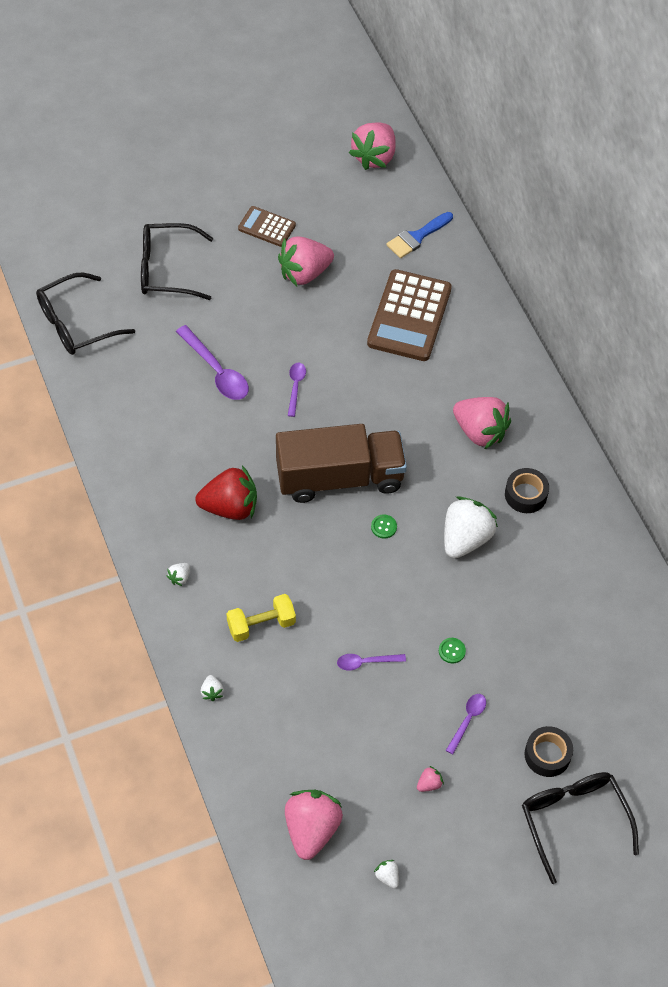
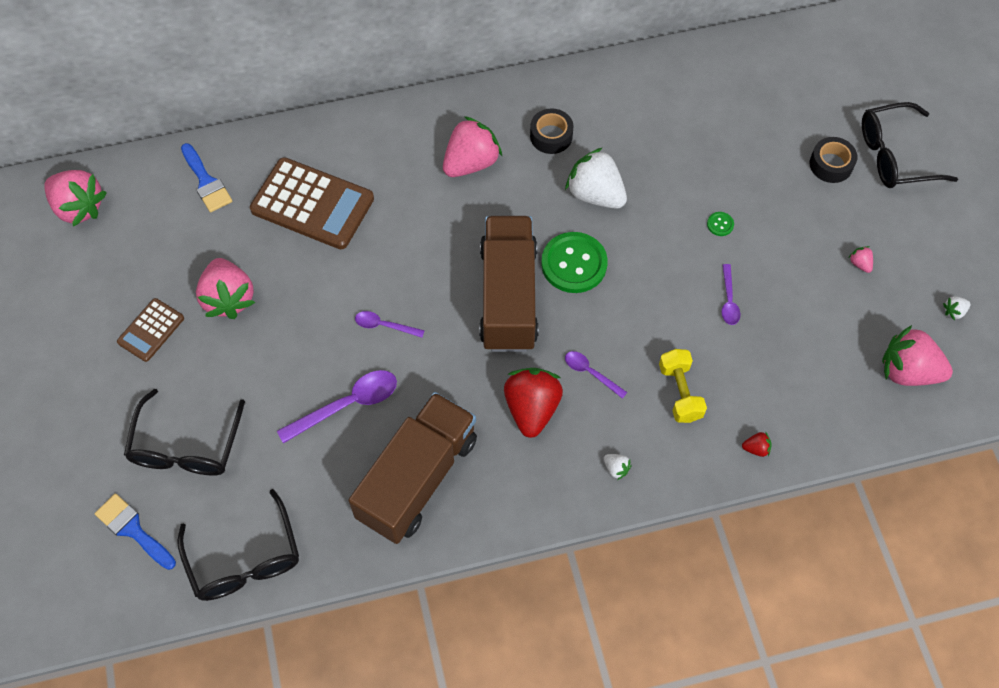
camera: 80 degrees left, 5 degrees up
(94, 249) = (133, 530): none -> blue brush
(155, 430) = (417, 478): none -> brown truck
(212, 692) = (756, 448): white strawberry -> red strawberry
(384, 527) = (574, 264): green button -> green button, size x2.43
(467, 720) = (794, 222): purple spoon -> purple spoon (590, 373)

